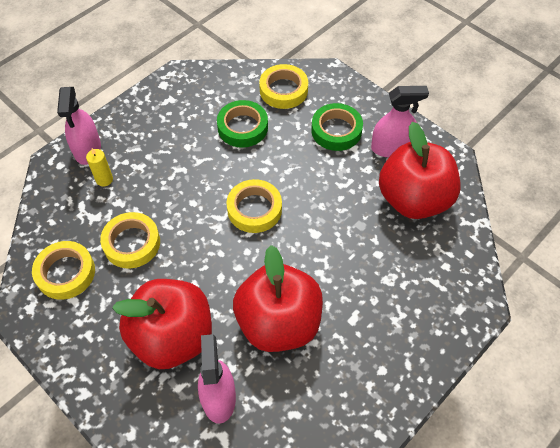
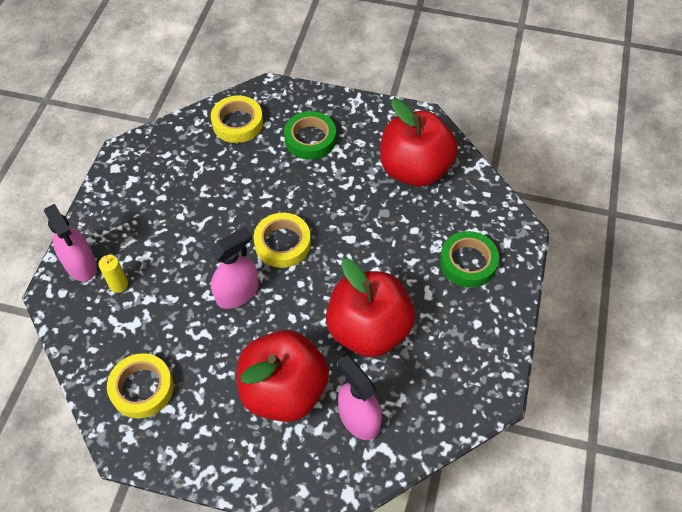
camera: 30 degrees left, 0 degrees up
(132, 243) = (188, 329): yellow tape -> none
(242, 127) = (222, 174): green tape -> green tape (468, 262)
(391, 147) = (368, 133): pink spray bottle -> pink spray bottle (237, 293)

